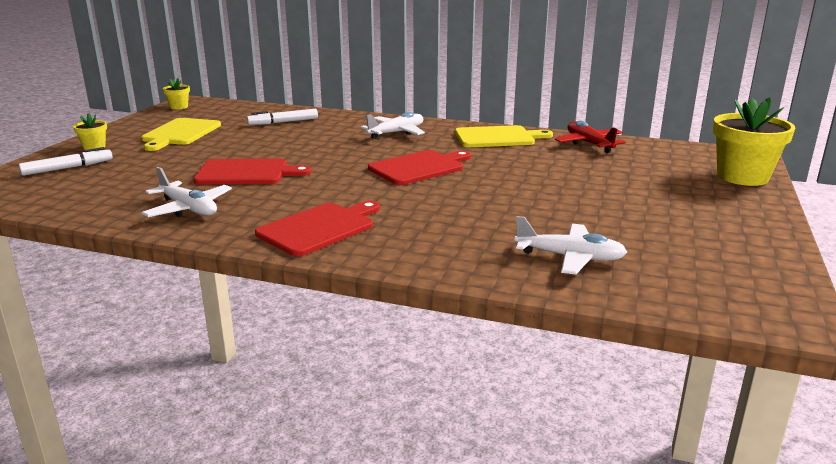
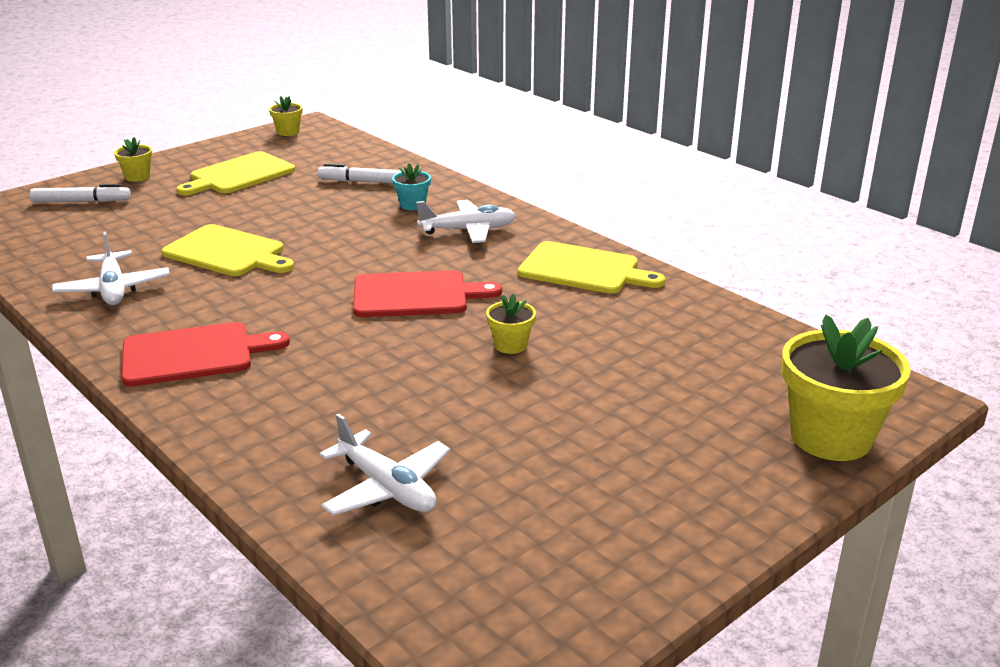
camera: 30 degrees right, 5 degrees up
(246, 173) = (228, 252): red cutting board -> yellow cutting board
(338, 127) = (412, 205): none -> turquoise flower pot
(518, 177) = (510, 345): none -> yellow flower pot
(589, 144) = (693, 313): red plane -> none

